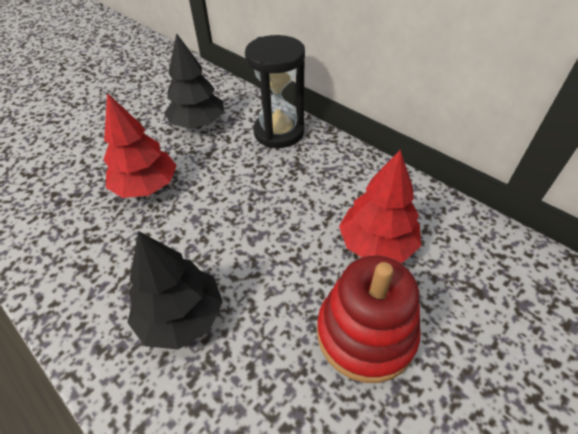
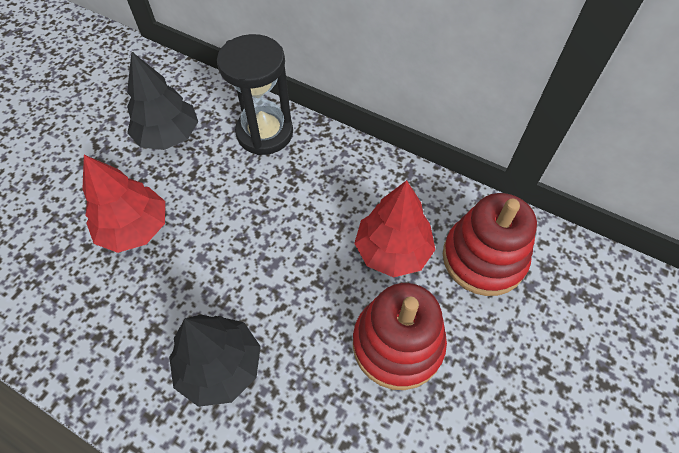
camera: 15 degrees left, 10 degrees up
(472, 268) = (483, 258): none -> red stacking toy

